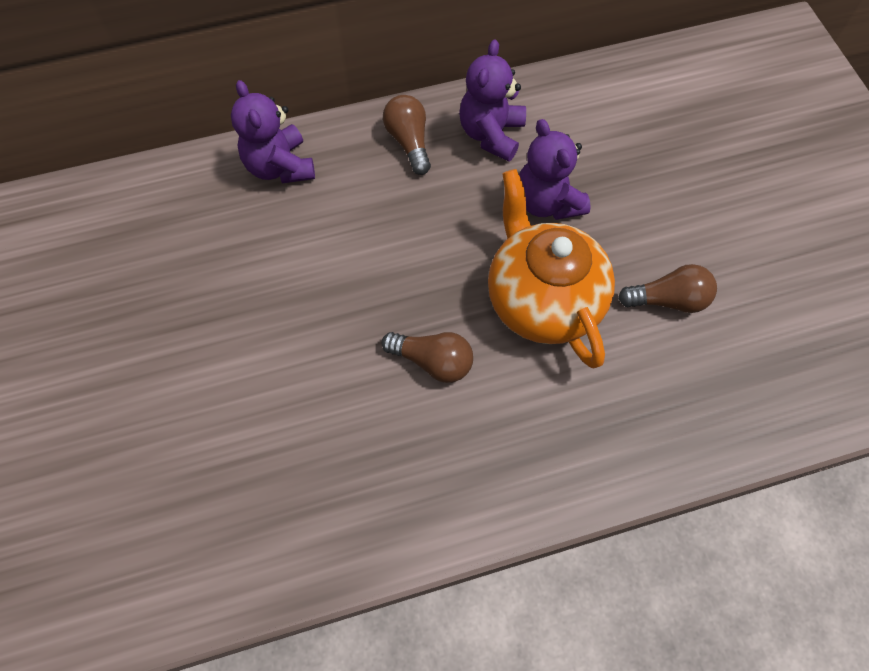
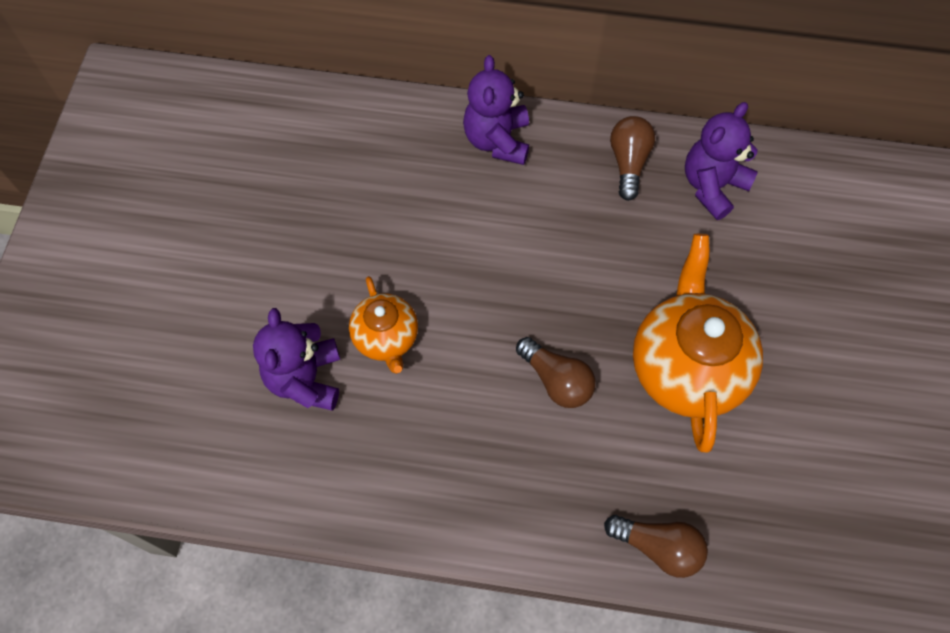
camera: 25 degrees right, 0 degrees up
(253, 391) = (386, 338): none -> orange teapot
(547, 202) = (736, 275): purple teddy bear -> purple teddy bear (305, 379)
(668, 300) = (812, 419): brown light bulb -> brown light bulb (658, 547)

